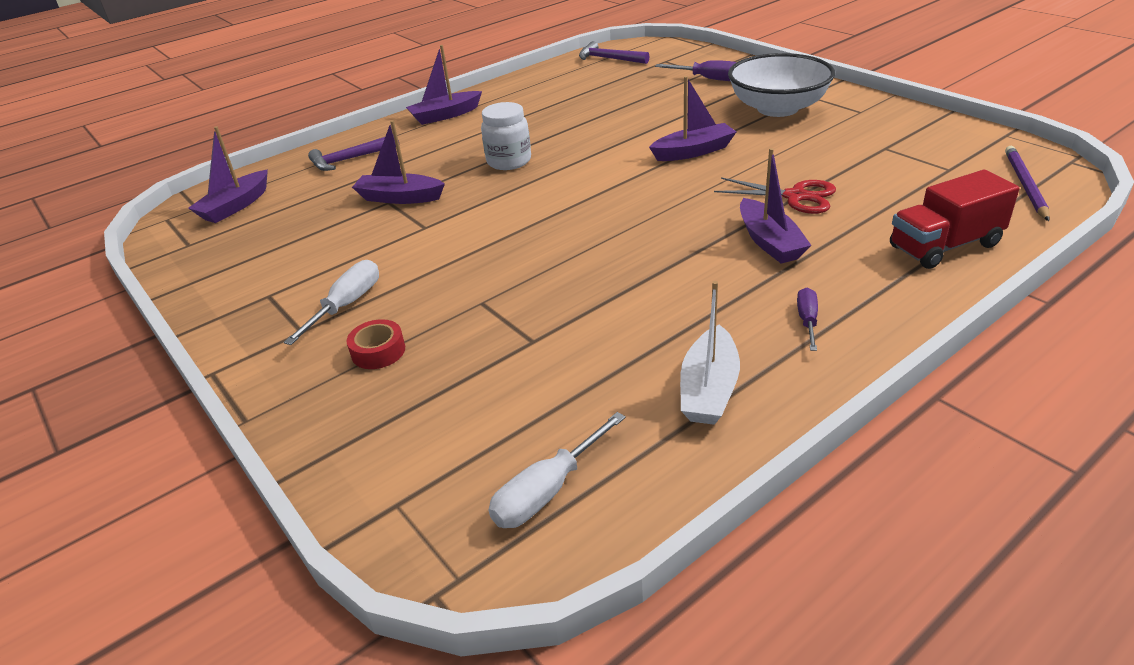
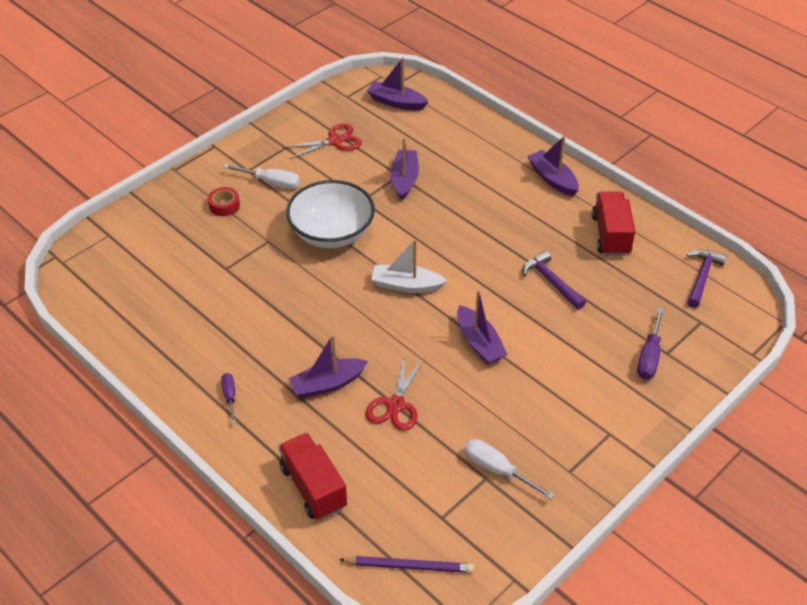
camera: 80 degrees right, 10 degrees up
(284, 251) = (335, 141): none -> red scissors
(351, 159) = (468, 141): purple hammer -> purple hammer (551, 282)
(509, 161) = (462, 230): white jar -> none
(542, 91) = (611, 235): none -> red truck
(548, 490) = (107, 286): white screwdriver -> white screwdriver (498, 470)
(709, 389) = (171, 347): white boat -> white boat (406, 285)
(777, 108) = (575, 406): white bowl -> white bowl (332, 233)
(807, 321) = (230, 396): purple screwdriver -> purple screwdriver turned 105 degrees counterclockwise

